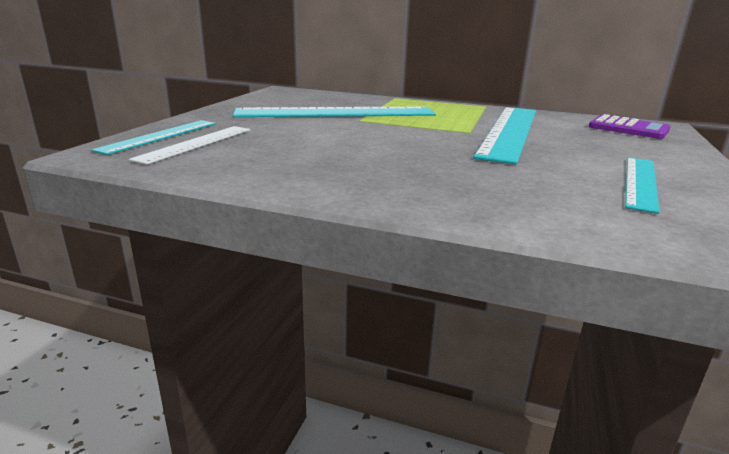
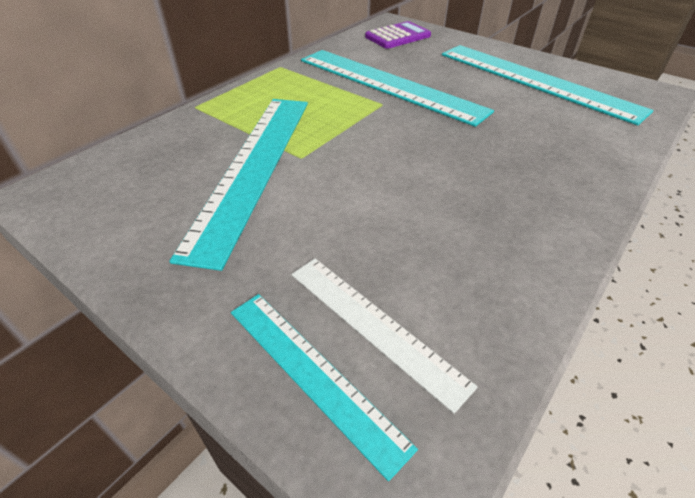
camera: 70 degrees left, 20 degrees up
(641, 182) = (536, 81): turquoise ruler -> turquoise ruler, size x1.79

